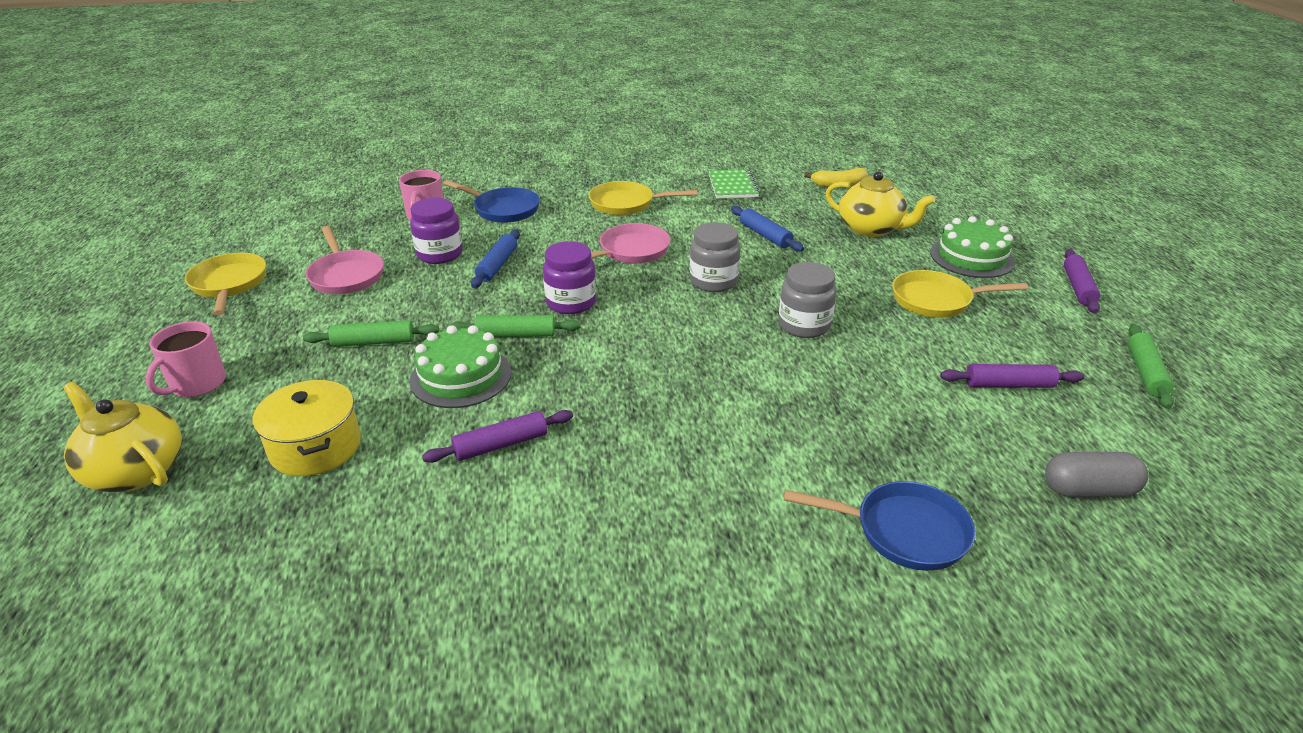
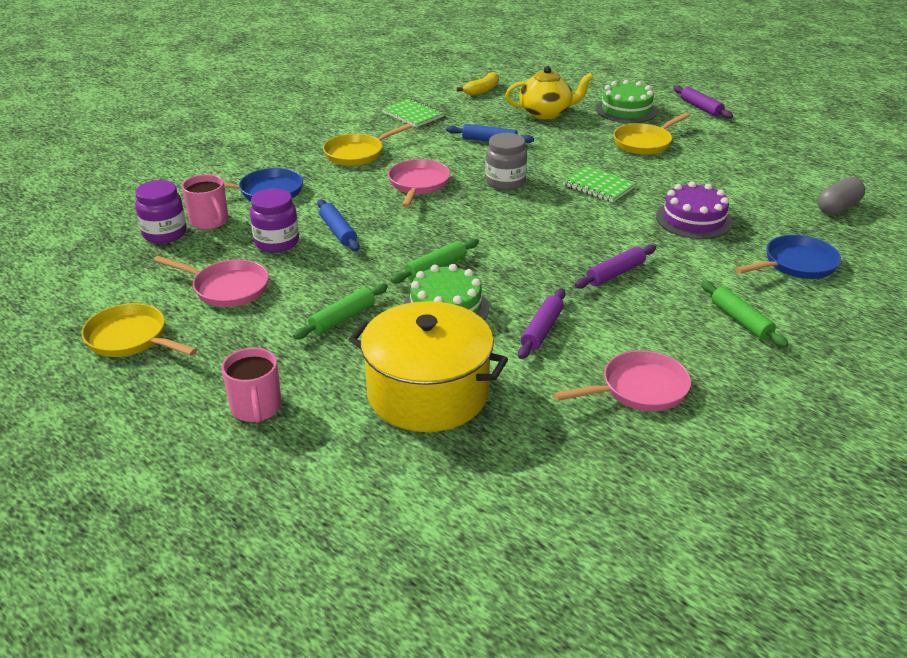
camera: 40 degrees left, 0 degrees up
(135, 471) = (325, 475): yellow teapot -> none
(315, 447) = (428, 393): yellow pot -> yellow pot, size x1.57
(481, 565) = (639, 389): none -> pink pan
(571, 303) = (436, 233): purple jar -> purple jar (165, 233)
(804, 325) = (598, 186): grey jar -> green notebook
(856, 411) = (694, 219): none -> purple cake
(1009, 385) = (741, 173): purple rolling pin -> purple rolling pin (615, 273)
(1145, 372) = (787, 141): green rolling pin -> green rolling pin (741, 320)

